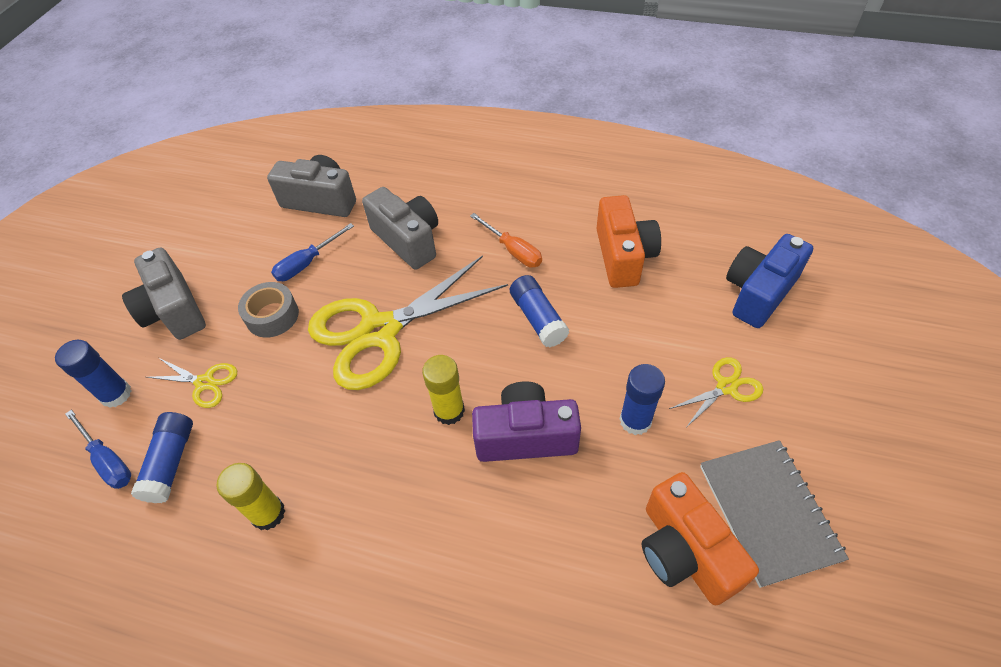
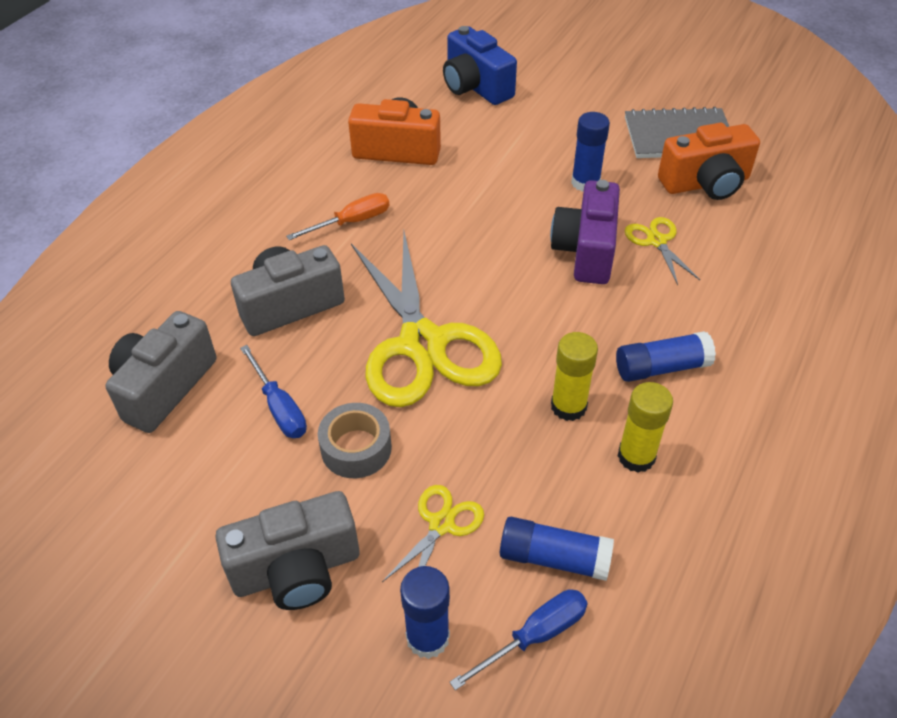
camera: 80 degrees left, 5 degrees down
(449, 411) = (544, 299): yellow glue stick -> yellow glue stick (568, 406)
(538, 318) = (452, 220): blue glue stick -> blue glue stick (661, 367)
(726, 387) = (565, 127): yellow scissors -> yellow scissors (656, 241)

